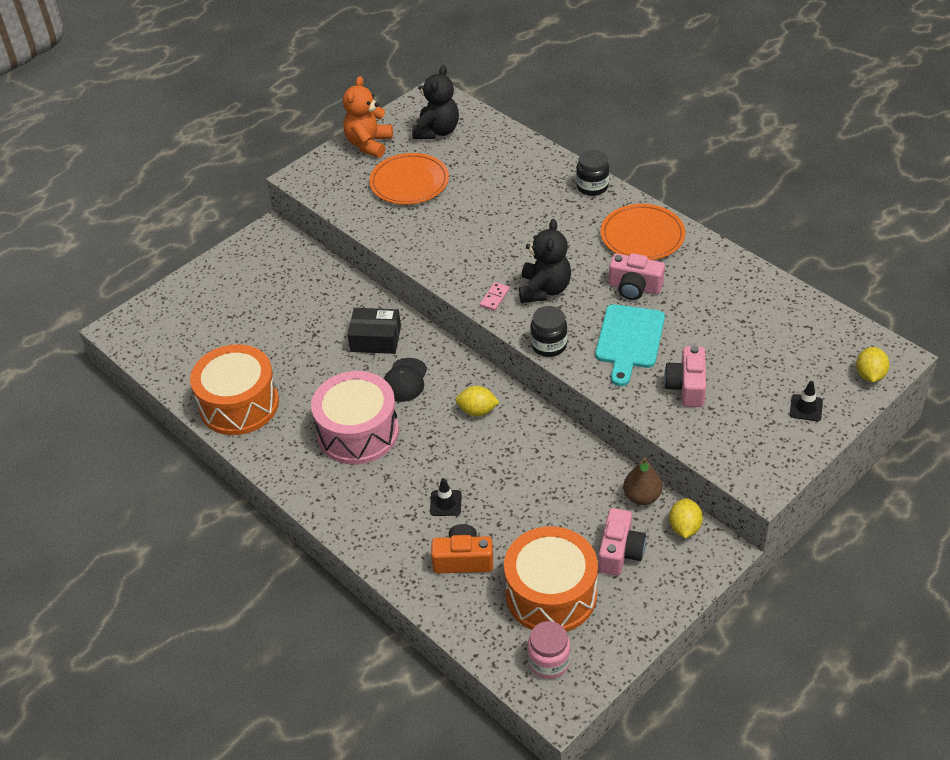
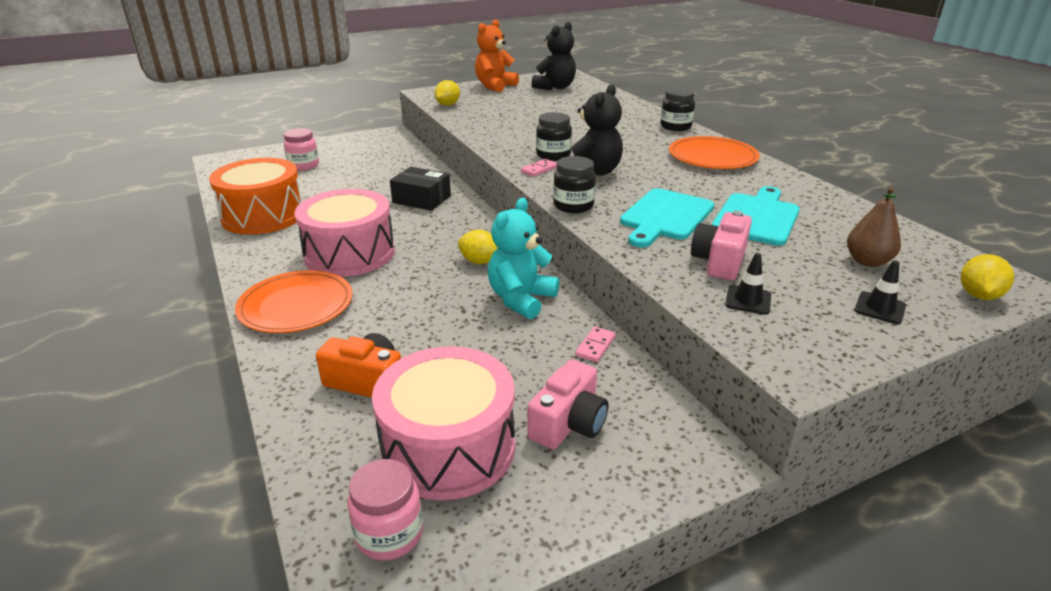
camera: 15 degrees right, 15 degrees down
(218, 316) = (304, 165): none -> pink jar
(405, 380) = (426, 228): black cap -> none
(409, 182) = (512, 105): orange plate -> orange plate (296, 306)
(445, 503) = (389, 325): black traffic cone -> black traffic cone (748, 300)
(496, 270) = (553, 155): none -> black jar
(533, 446) = (521, 299): none -> turquoise teddy bear
(551, 594) = (448, 447): orange drum -> pink drum
(610, 478) = (595, 346): none -> pink domino
(634, 287) = (689, 185): pink camera -> none
(642, 497) = (626, 372): brown pear -> brown pear (867, 261)
(684, 527) = (671, 418): yellow lemon -> yellow lemon (447, 105)
(702, 321) = (757, 217): none -> turquoise cutting board

